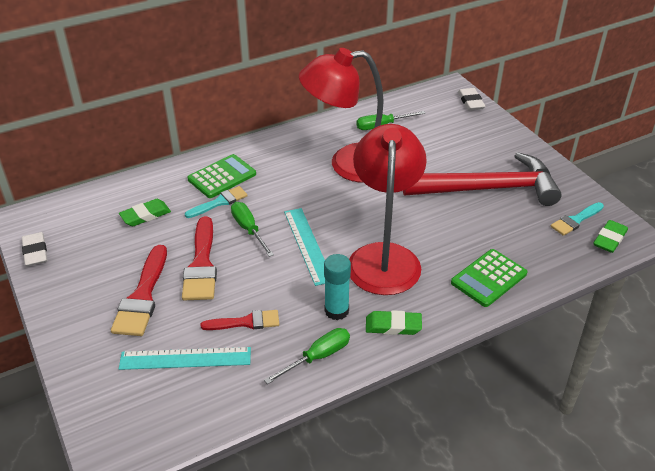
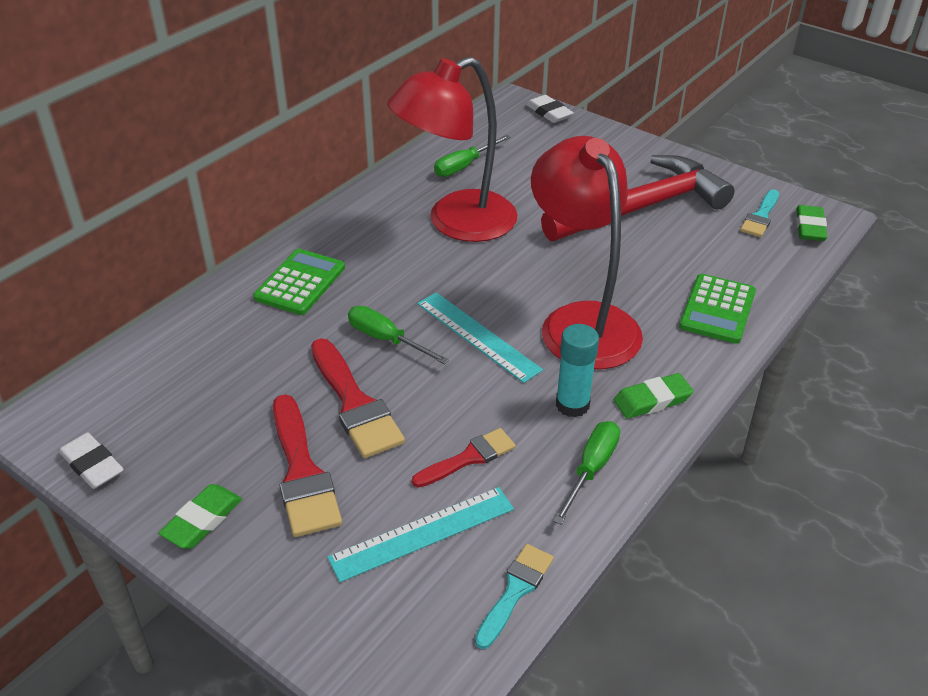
camera: 25 degrees left, 0 degrees up
(145, 215) = (227, 364): green eraser -> green eraser (202, 520)
(219, 202) = (321, 316): turquoise brush -> turquoise brush (515, 591)

